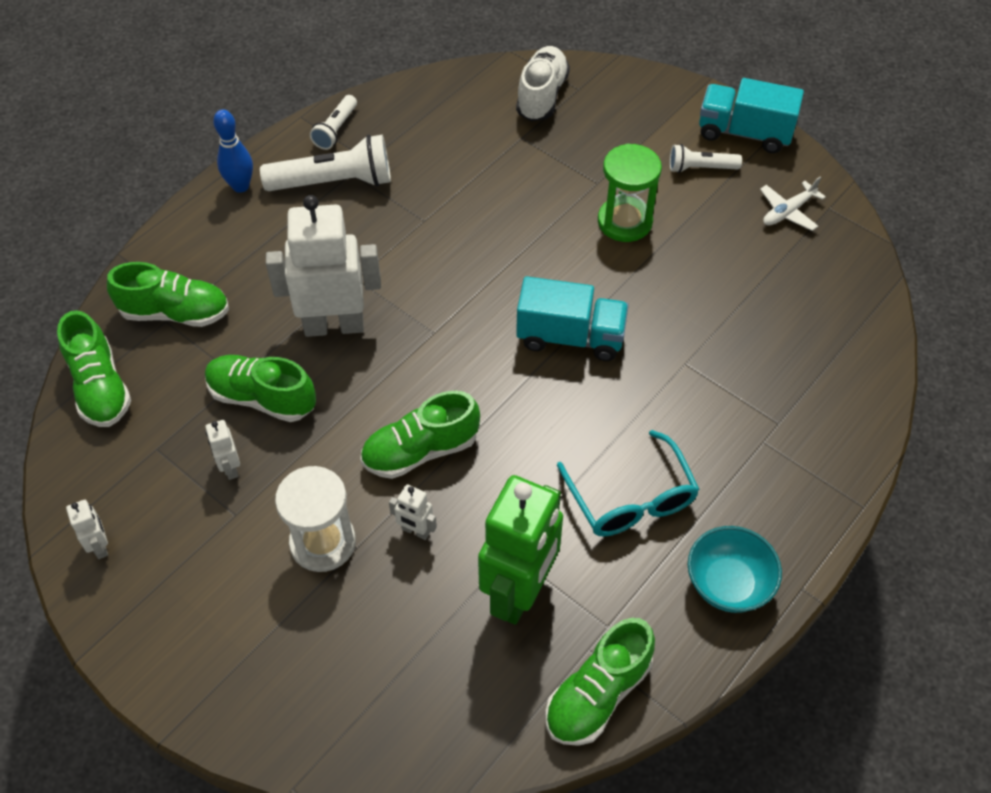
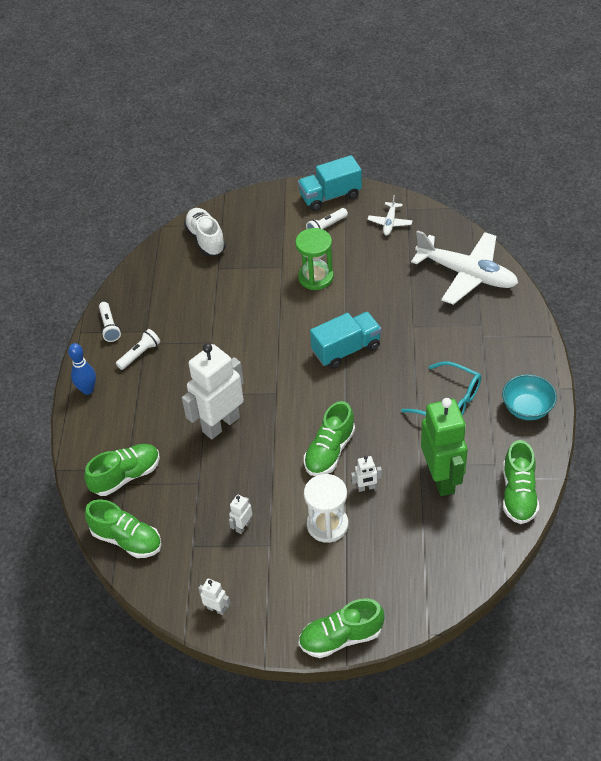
camera: 35 degrees left, 5 degrees down
(230, 468) = (242, 526): white robot -> white robot turned 90 degrees clockwise
(262, 398) = (222, 483): green shoe -> green shoe (341, 637)
(334, 182) = (140, 354): white flashlight -> white flashlight, size x0.56
(825, 344) = (467, 274): none -> white plane

